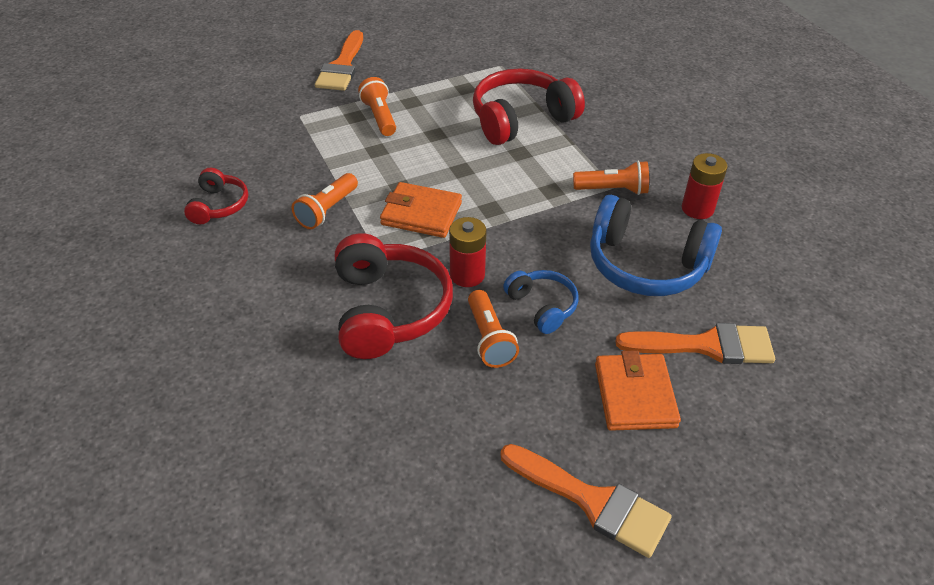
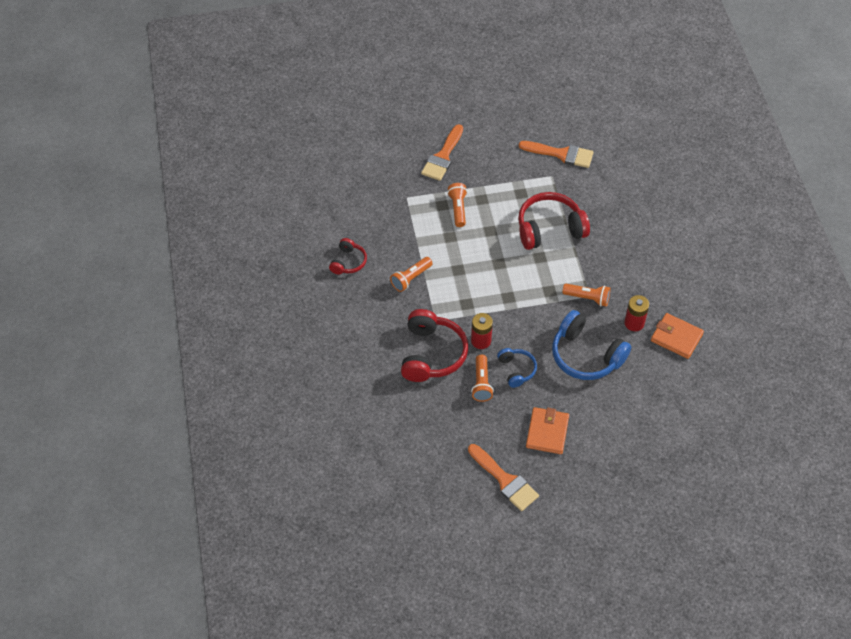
camera: 15 degrees right, 10 degrees up
(421, 213) = (465, 292): orange wallet -> orange wallet (676, 337)
(706, 345) = (597, 413): orange brush -> orange brush (561, 154)

